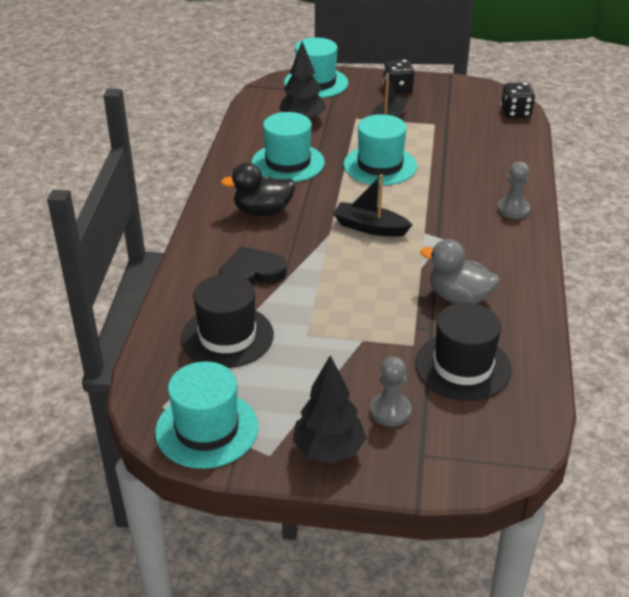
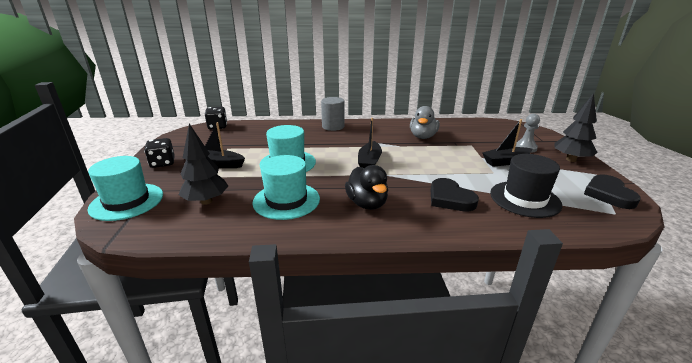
camera: 100 degrees left, 10 degrees down
(207, 429) = (608, 194): turquoise hat -> black heart
(340, 362) = (506, 161): none -> black boat
(463, 366) = (475, 135): black hat -> none
(513, 209) = (333, 126): grey pawn -> grey cylinder

